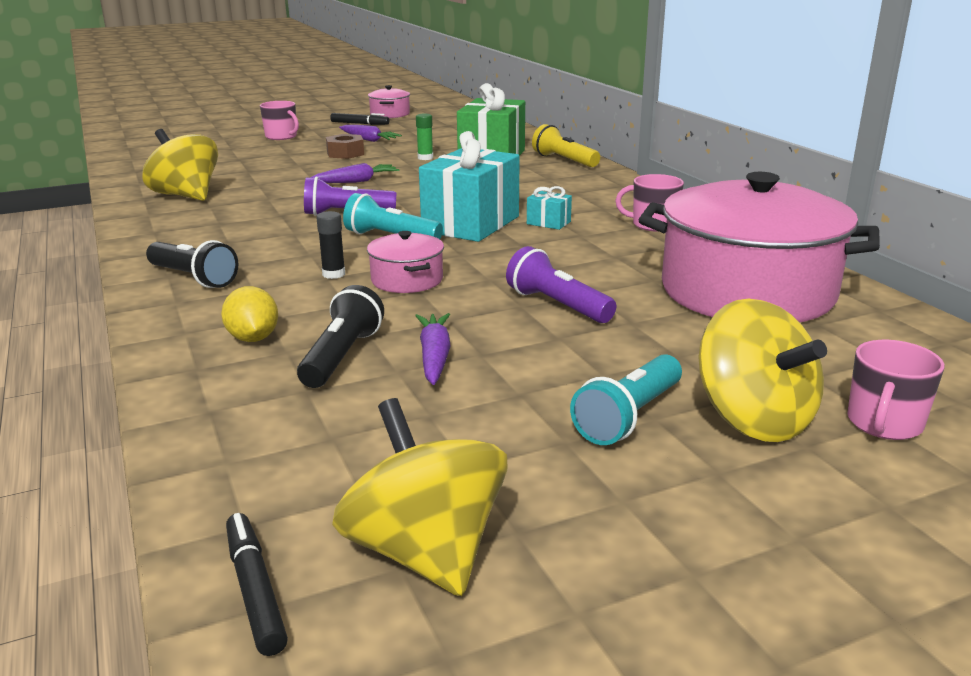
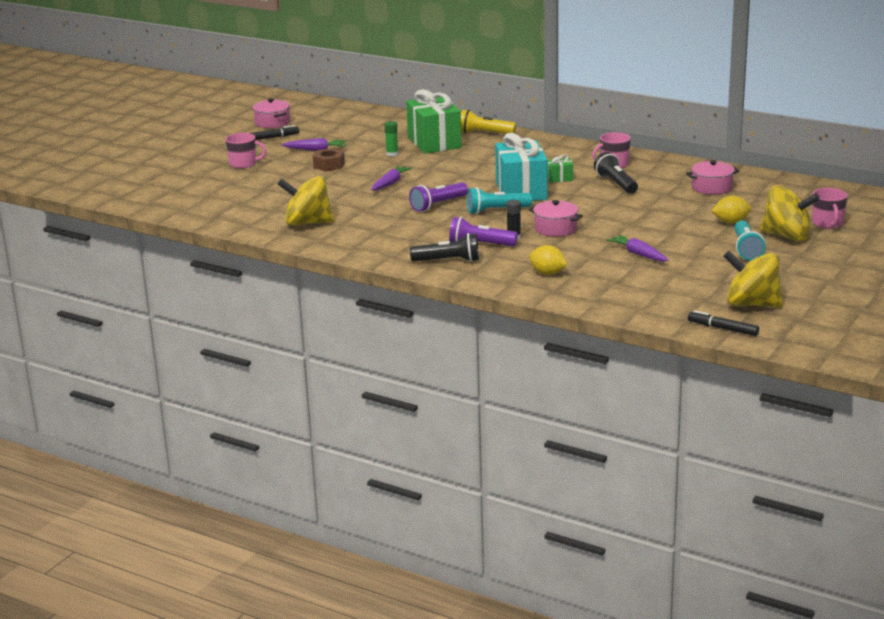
camera: 35 degrees left, 0 degrees up
(341, 356) = (601, 266): black flashlight -> black flashlight (616, 184)
(548, 223) = (560, 178): turquoise gift -> green gift
(557, 305) = (645, 218): purple flashlight -> purple flashlight (480, 245)
(686, 356) = (731, 222): none -> yellow lemon
(747, 292) = (712, 187): pink pot -> pink pot, size x0.44

